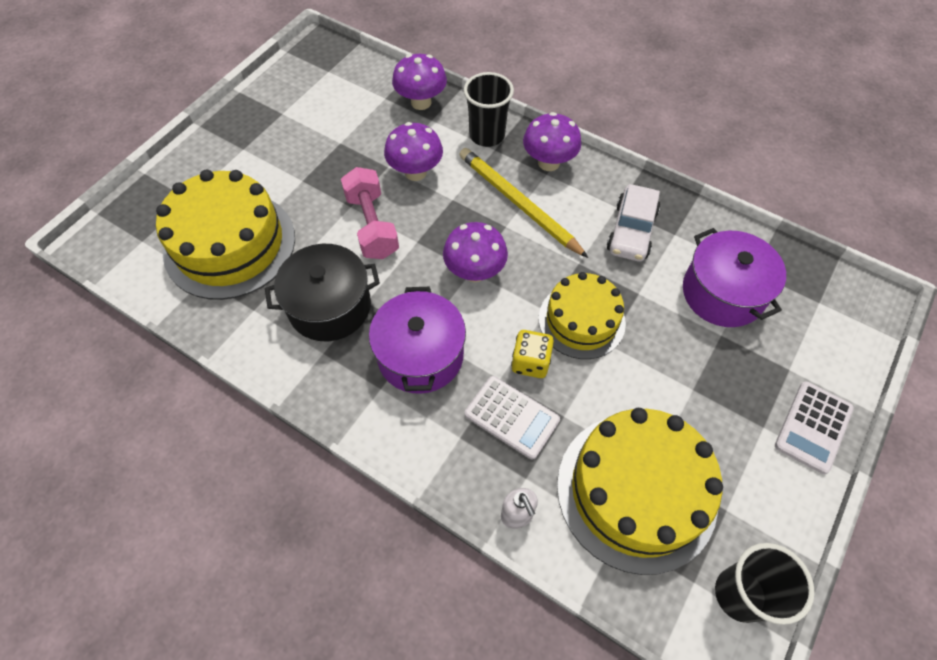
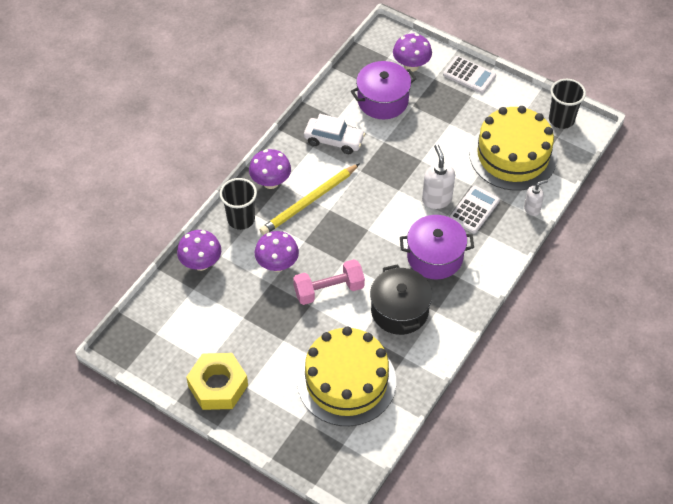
camera: 90 degrees left, 5 degrees down
(250, 124) = (218, 386): none -> yellow nut
(475, 272) = (369, 227): purple mushroom -> purple mushroom (411, 66)
(530, 362) = (436, 199): yellow dice -> white soap dispenser
(581, 320) = (405, 172): yellow cake -> none

